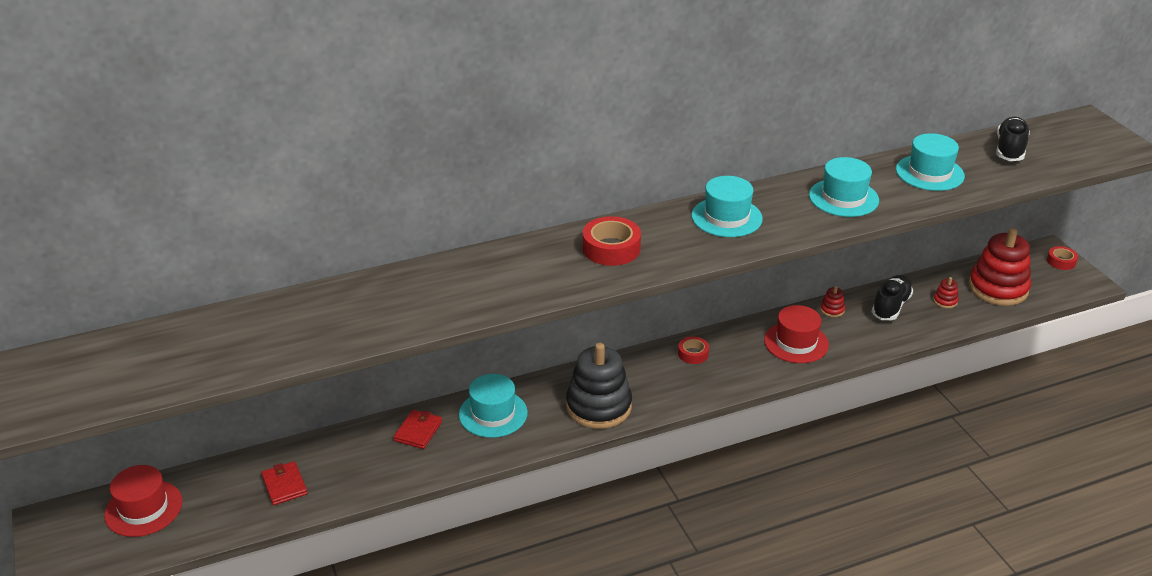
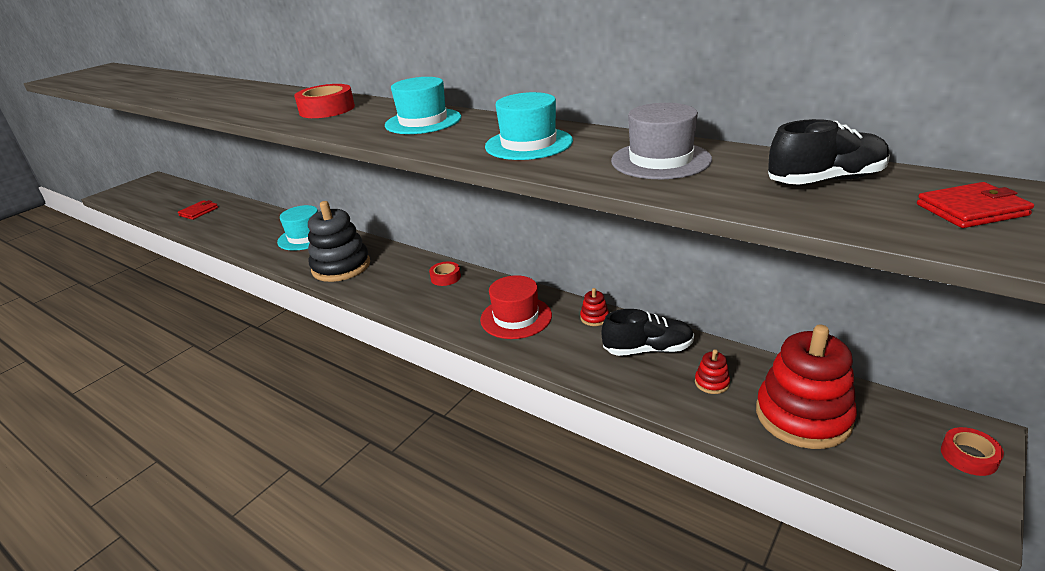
camera: 60 degrees right, 5 degrees down
(143, 508) = (166, 191): red hat -> none
(418, 431) = (271, 224): red wallet -> red wallet (971, 210)
(929, 173) = (660, 160): turquoise hat -> grey hat

